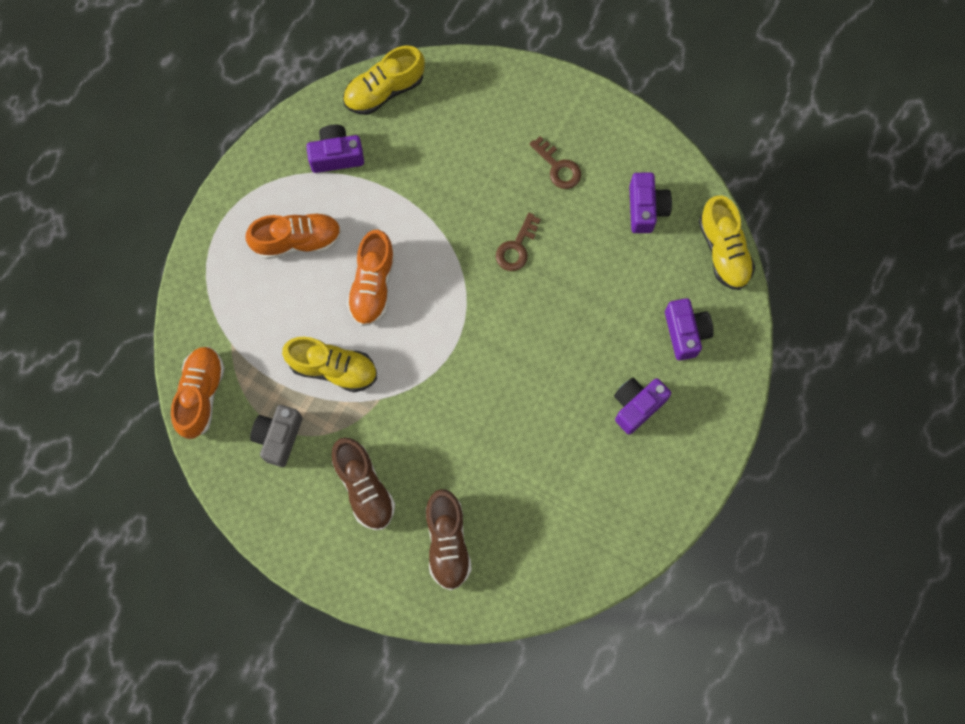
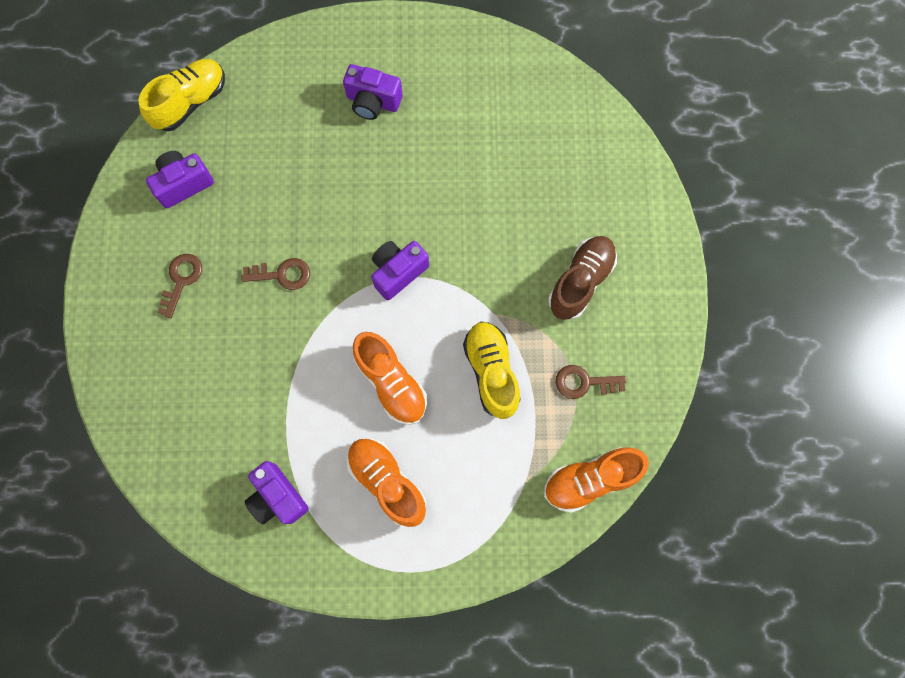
camera: 120 degrees left, 0 degrees up
(278, 437) = (584, 382): grey camera -> brown key
(372, 285) = (391, 383): orange shoe -> orange shoe turned 75 degrees clockwise
(384, 90) = (181, 491): yellow shoe -> none
(447, 542) = (582, 188): brown shoe -> none
(685, 332) = (285, 96): purple camera -> purple camera (398, 272)

